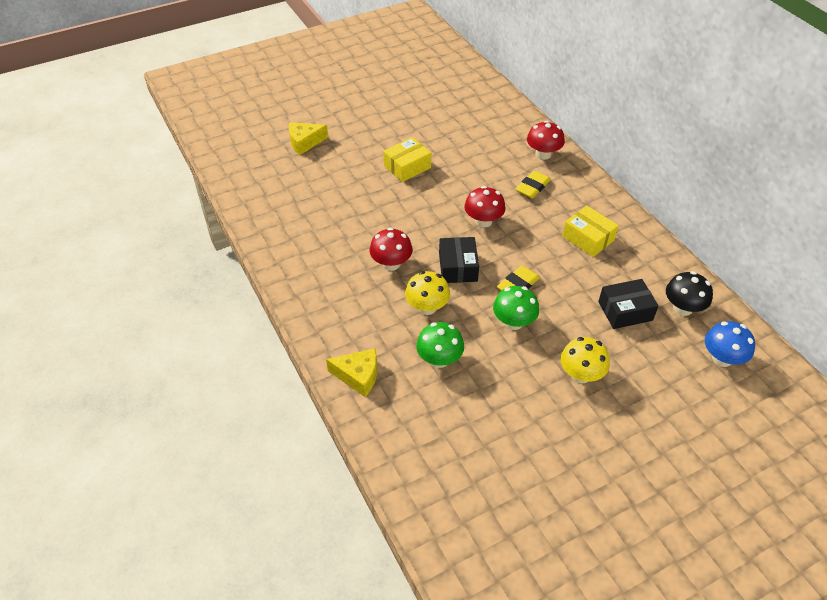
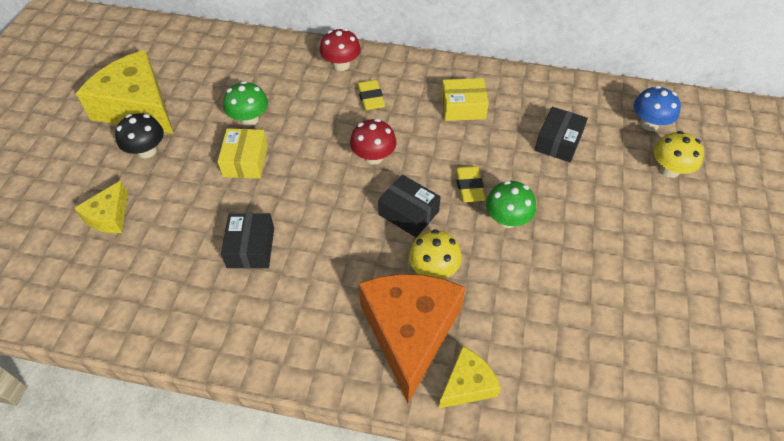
camera: 50 degrees left, 5 degrees up
(348, 212) = (251, 247): none -> black box
(367, 324) = (410, 332): none -> orange cheese
(390, 96) = (137, 107): none -> yellow cheese
(391, 263) = (353, 259): red mushroom -> none
(439, 359) = (502, 303): green mushroom -> green mushroom (249, 119)
(581, 374) = (599, 216): yellow mushroom -> yellow mushroom (669, 170)
(683, 308) = (584, 108): black mushroom -> black mushroom (147, 151)

